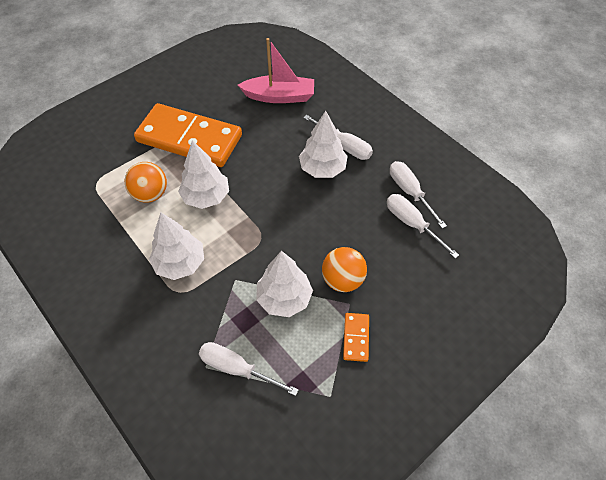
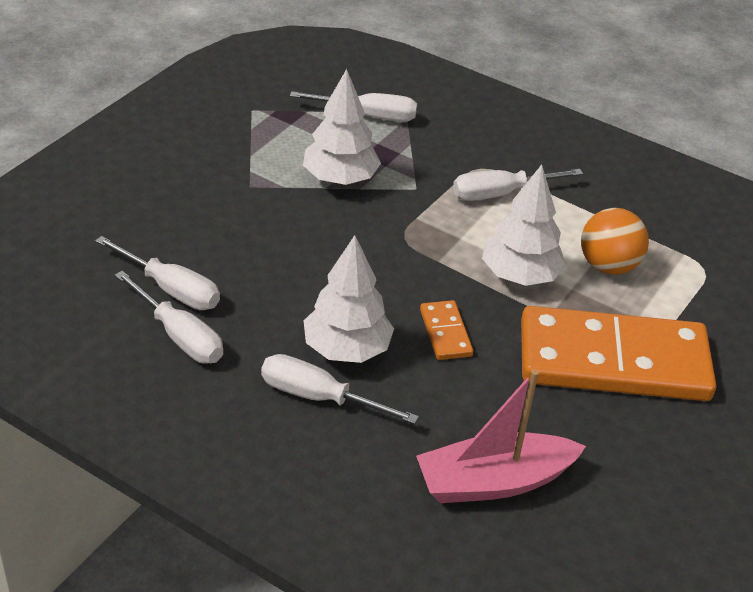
camera: 160 degrees right, 15 degrees down
(180, 263) = (501, 194): white tree -> white screwdriver
(342, 280) = (266, 207): orange ball -> none
(356, 338) = (233, 156): orange domino -> orange domino (445, 333)

